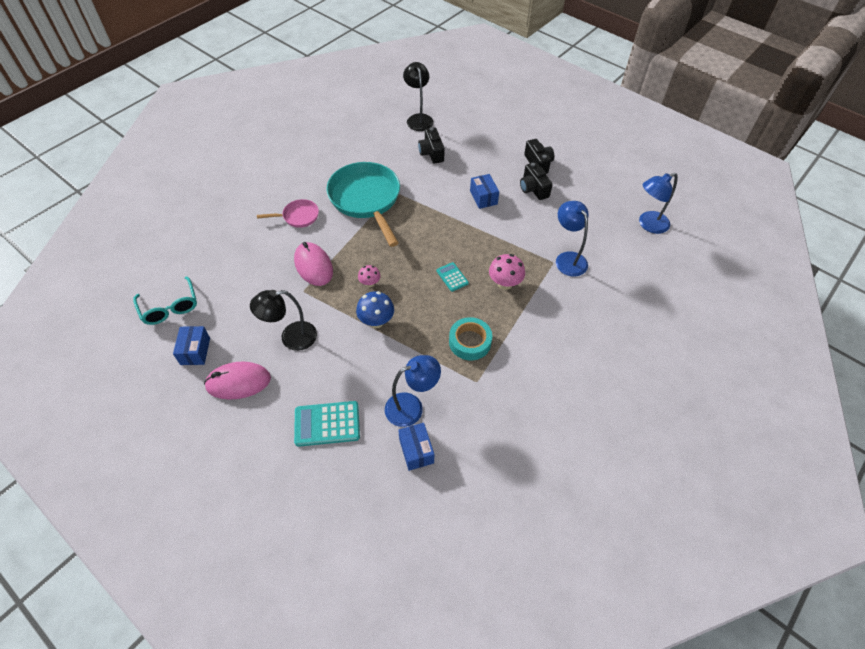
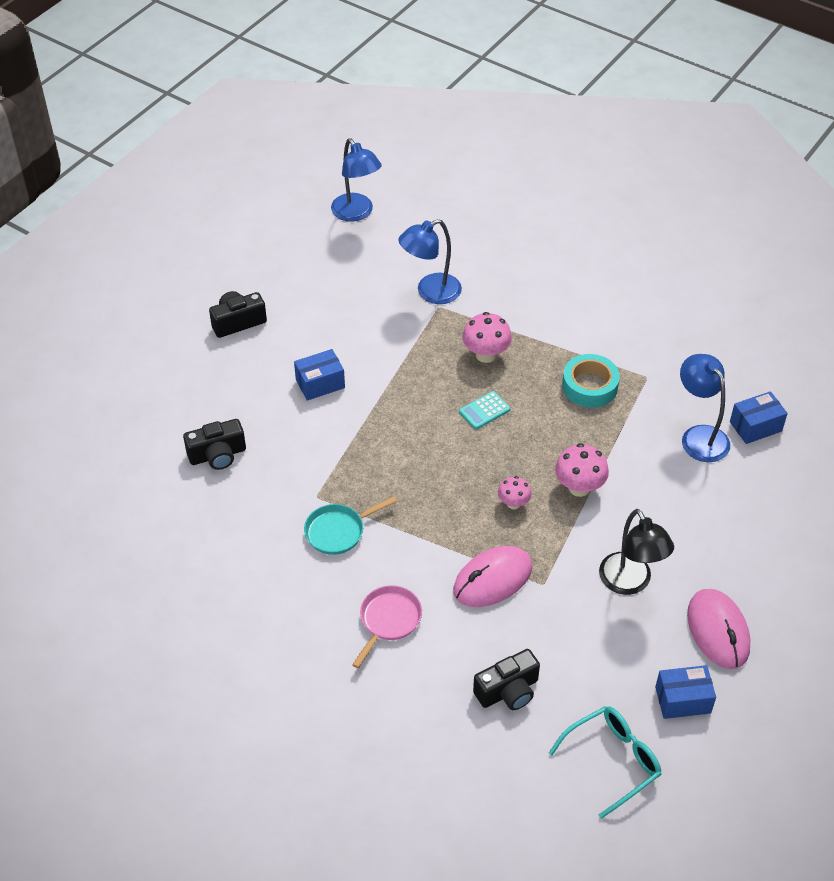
camera: 95 degrees left, 5 degrees down
(298, 216) = (388, 620): pink pan -> pink pan turned 45 degrees clockwise
(327, 424) = (748, 518): turquoise calculator -> none
(366, 199) = (338, 531): turquoise pan -> turquoise pan, size x0.48
(376, 321) = (579, 487): blue mushroom -> pink mushroom
(418, 119) = (124, 481): black lamp -> none
(533, 189) = (296, 327): black camera -> black camera (508, 691)

